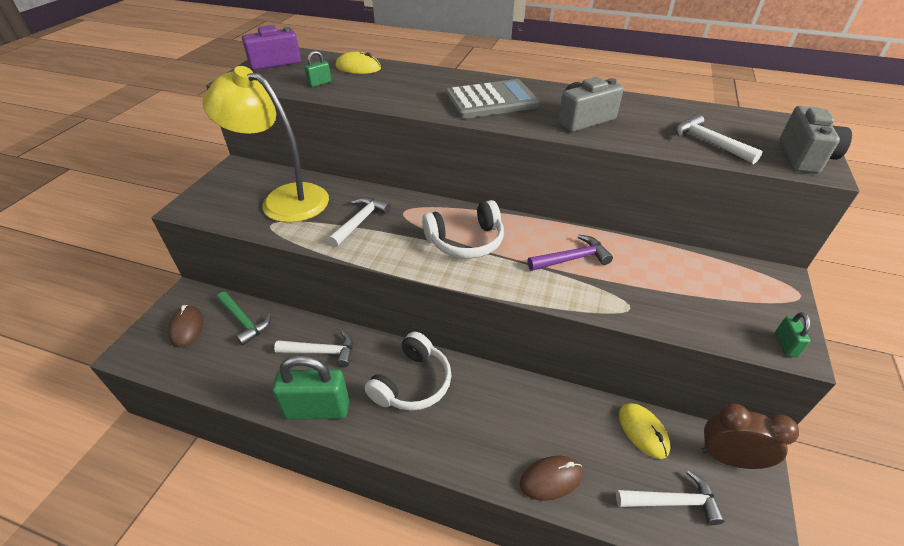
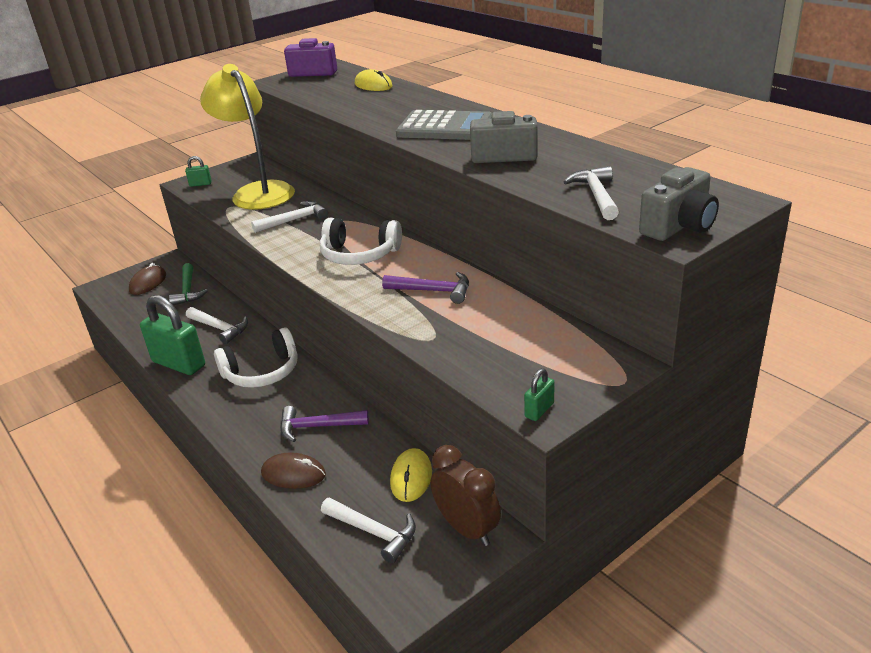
camera: 35 degrees right, 10 degrees down
(320, 83) = (325, 93): green padlock -> green padlock (200, 184)
(520, 418) = (317, 426): none -> purple hammer

